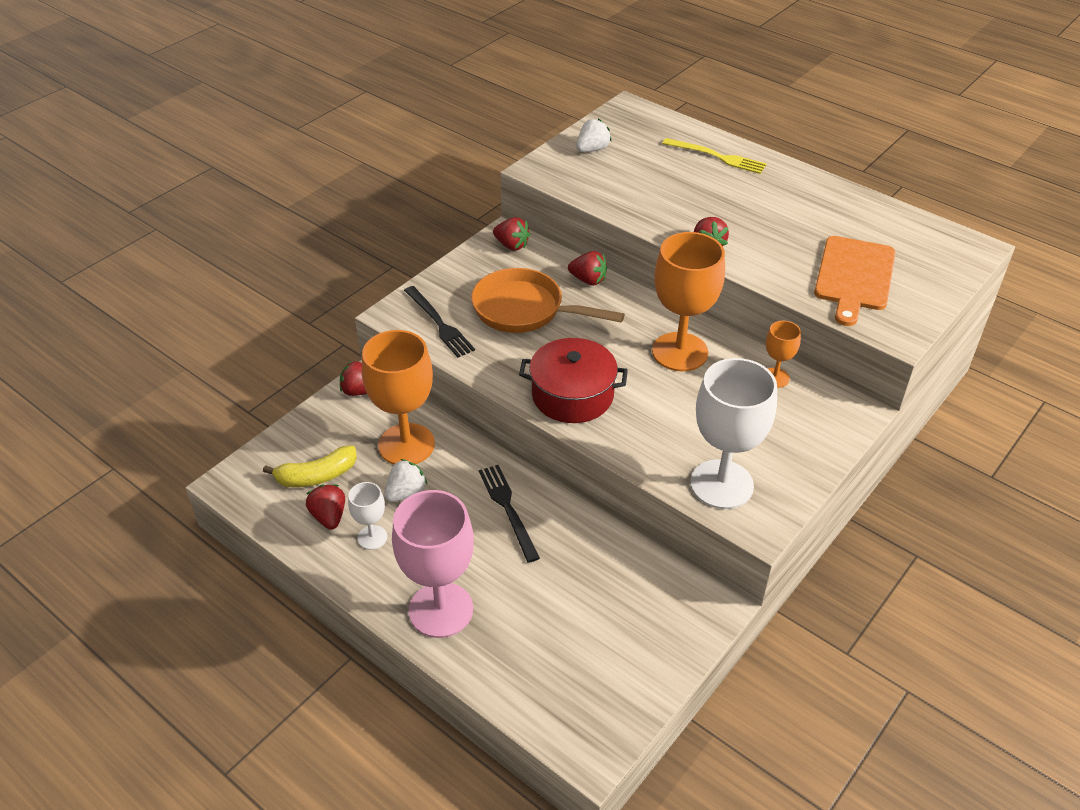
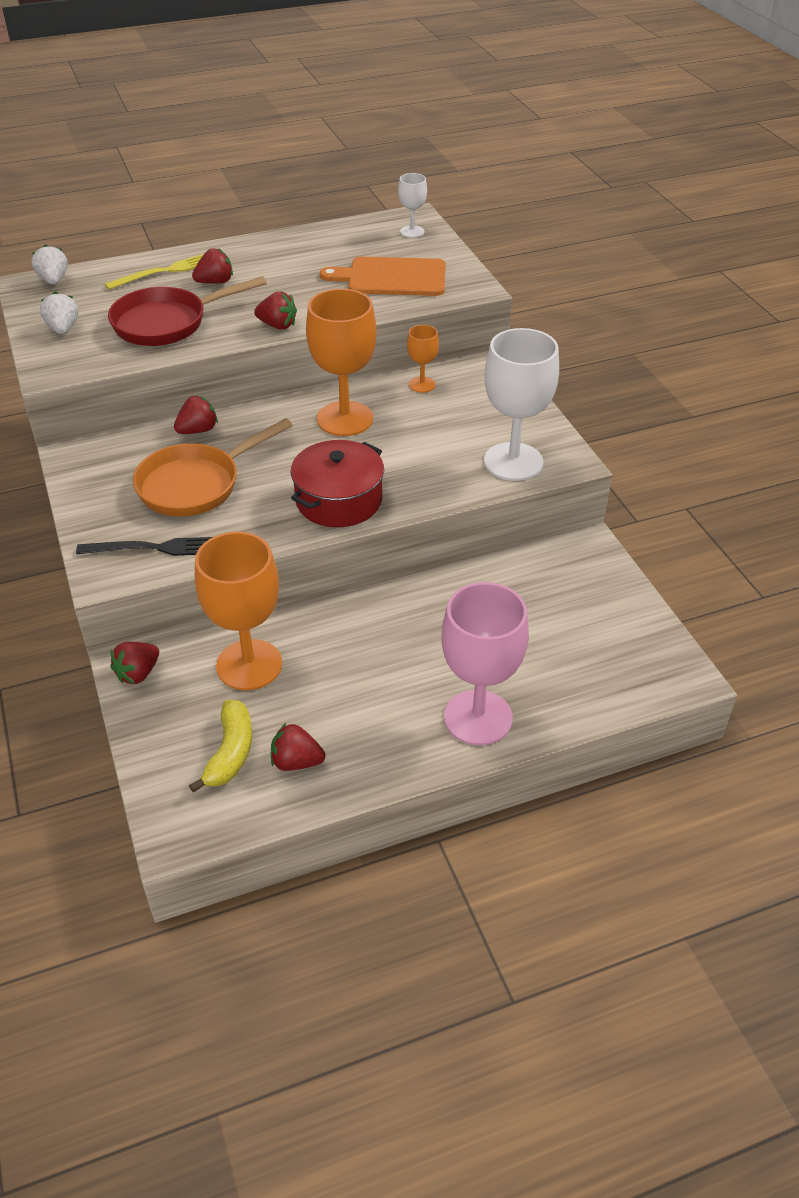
camera: 60 degrees left, 0 degrees up
(372, 537) = (351, 736): white goblet -> white goblet (412, 232)
(406, 492) = (313, 689): white strawberry -> white strawberry (53, 280)
(508, 509) = (393, 624): black fork -> none
(511, 245) = (92, 456): red strawberry -> red strawberry (215, 282)
(650, 191) = (167, 323): none -> red pan
(854, 277) = (392, 277): orange cutting board -> orange cutting board turned 135 degrees clockwise

